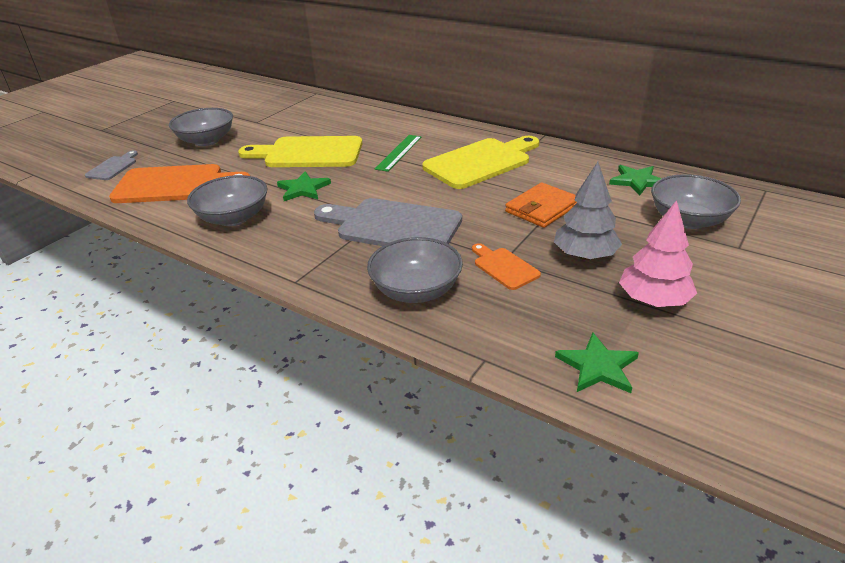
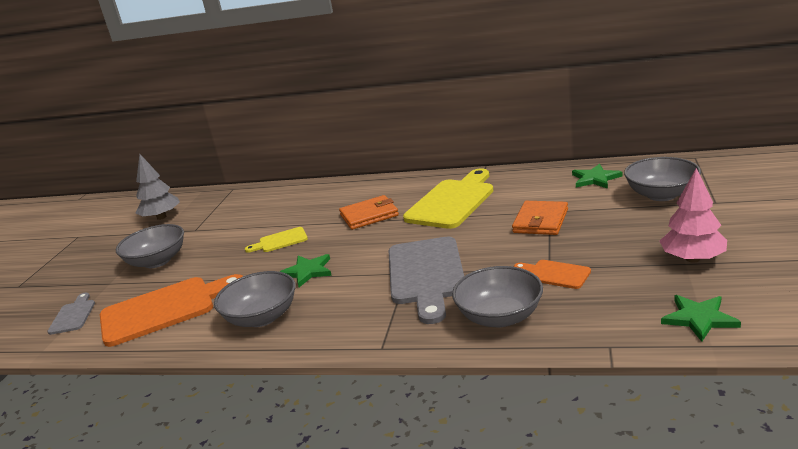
camera: 20 degrees left, 10 degrees down
(308, 153) = (280, 241): yellow cutting board -> yellow cutting board, size x0.49
(393, 226) = (426, 274): grey cutting board -> grey cutting board turned 90 degrees counterclockwise
(399, 152) = (369, 215): green ruler -> orange wallet
(585, 255) = (610, 244): grey tree -> grey tree (161, 217)

